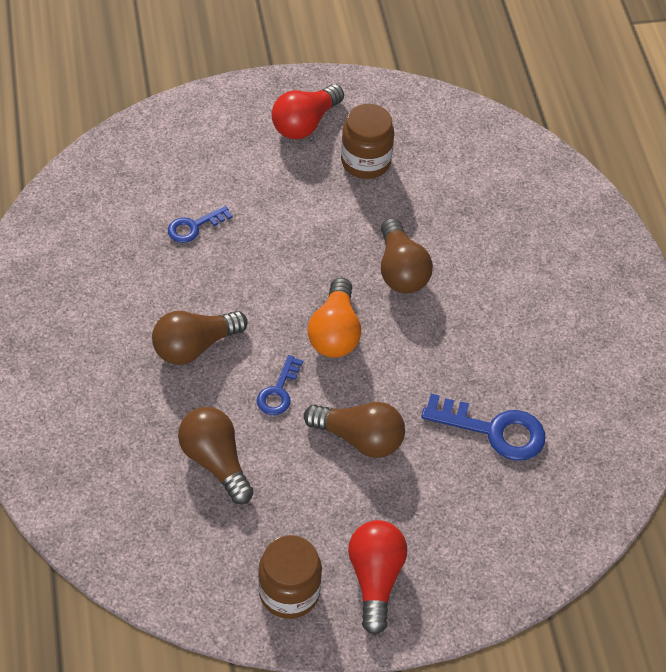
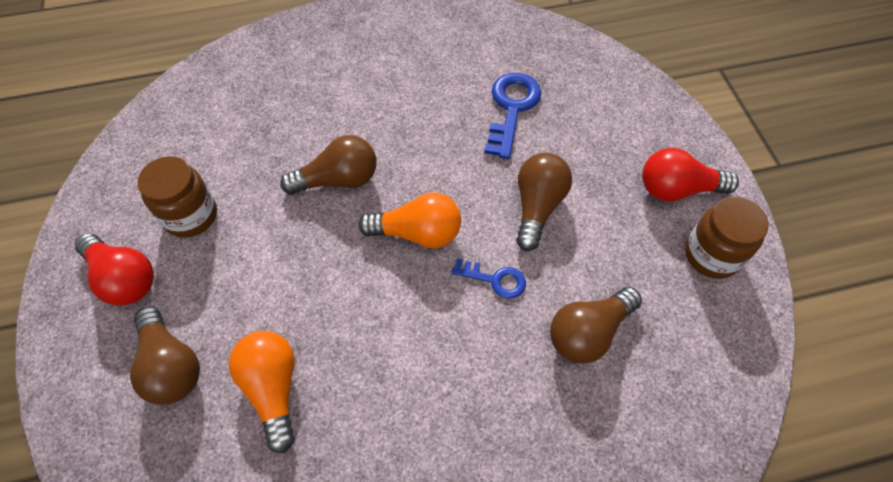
camera: 90 degrees left, 5 degrees up
(194, 227) = (273, 389): blue key -> orange light bulb
(195, 346) = (446, 369): brown light bulb -> brown light bulb (171, 365)

